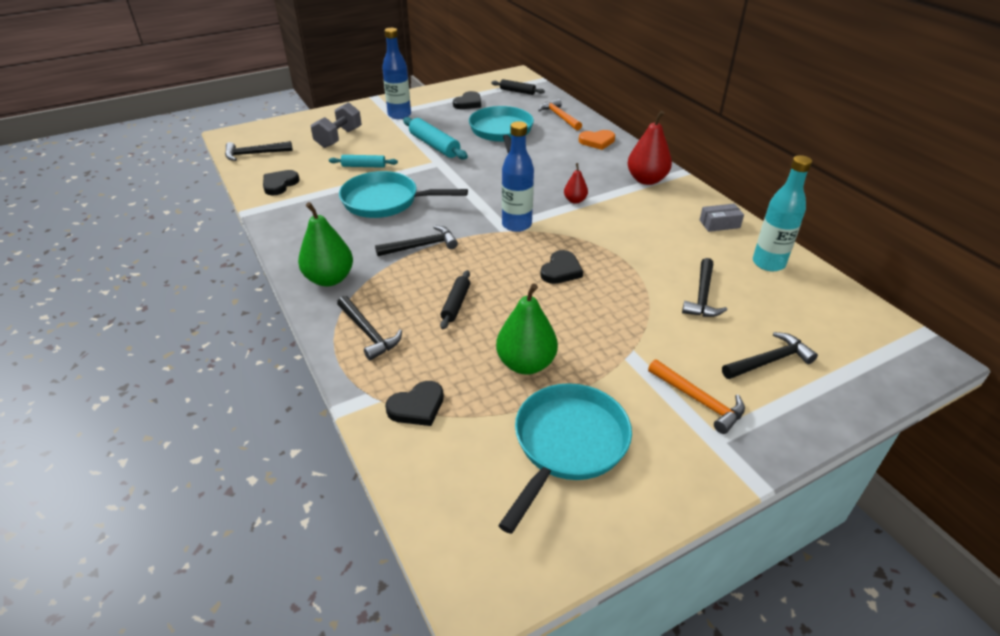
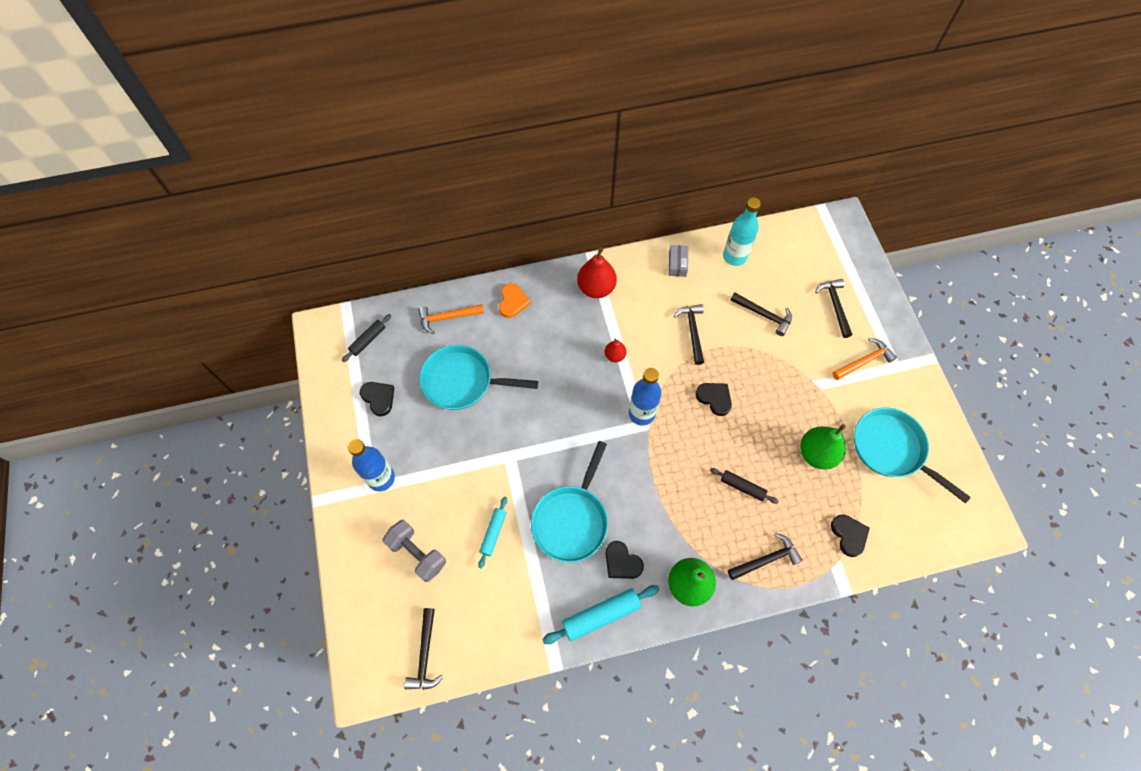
camera: 75 degrees left, 25 degrees up
(279, 184) = (507, 626): black heart -> black heart (622, 562)
(421, 246) = (656, 499): black hammer -> black hammer (692, 331)
(434, 145) = (470, 454): turquoise rolling pin -> turquoise rolling pin (601, 615)

